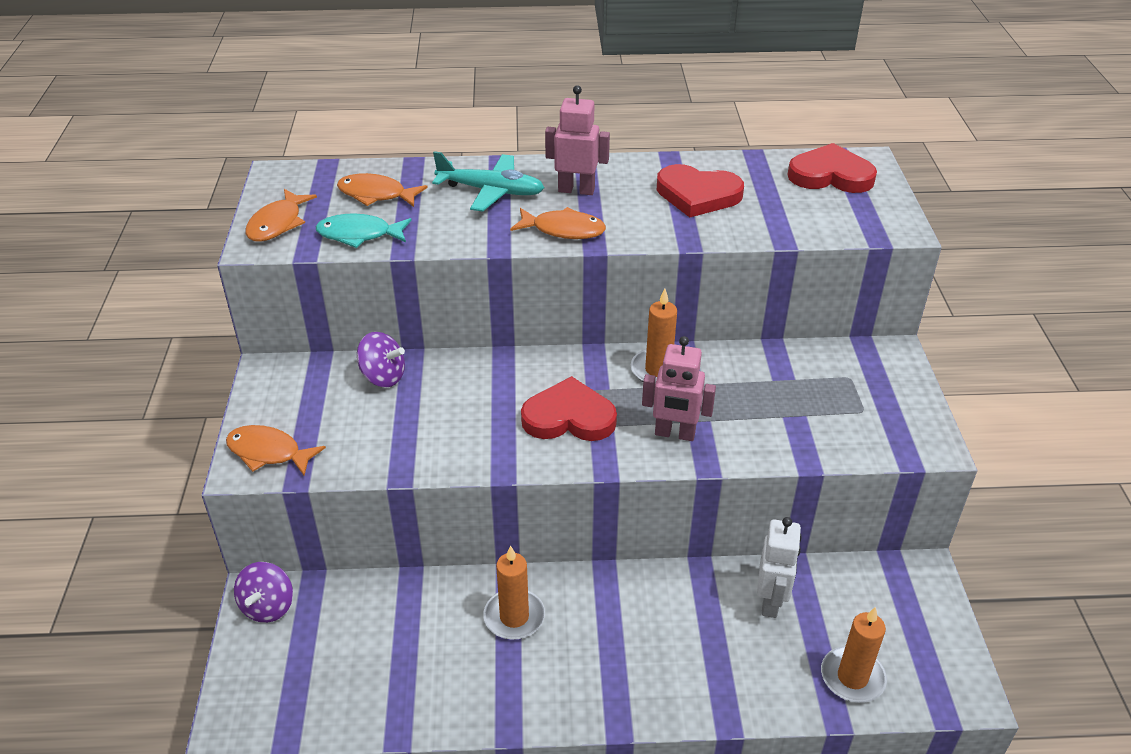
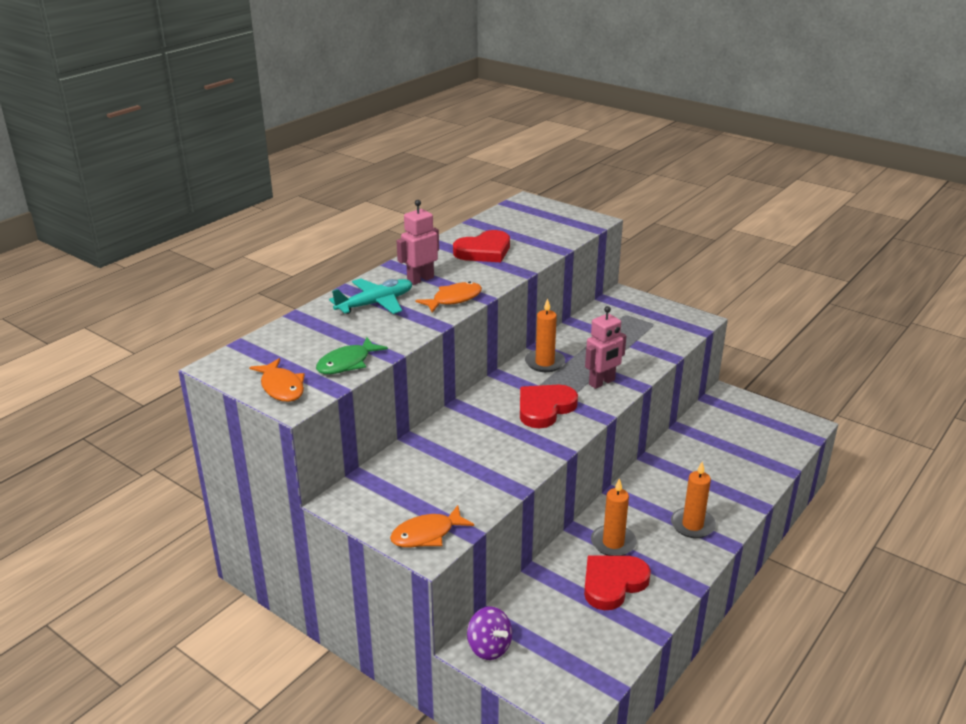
camera: 50 degrees left, 10 degrees down
(359, 235) = (347, 363): turquoise fish -> green fish
(376, 194) = (310, 340): orange fish -> none
(383, 377) = (415, 457): purple spinning top -> none
(771, 601) = (696, 449): white robot -> none
(830, 175) = (524, 214): red heart -> red heart (613, 583)
(852, 677) = (768, 451): orange candle -> orange candle (692, 525)

